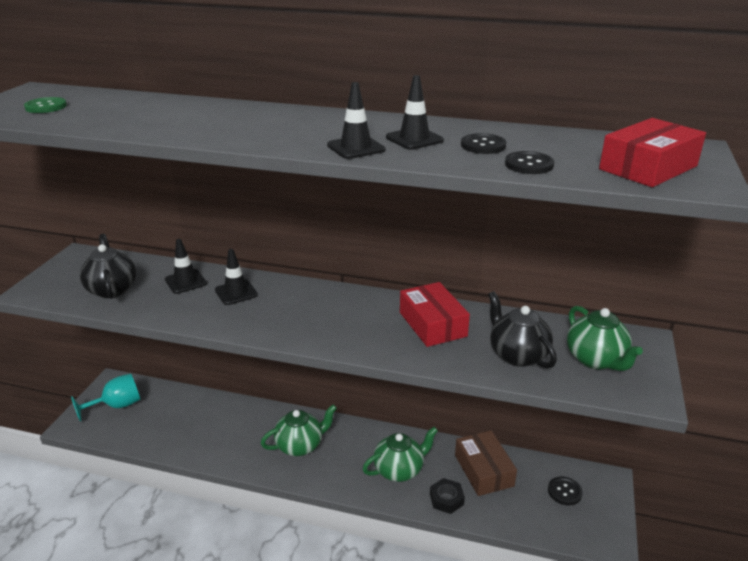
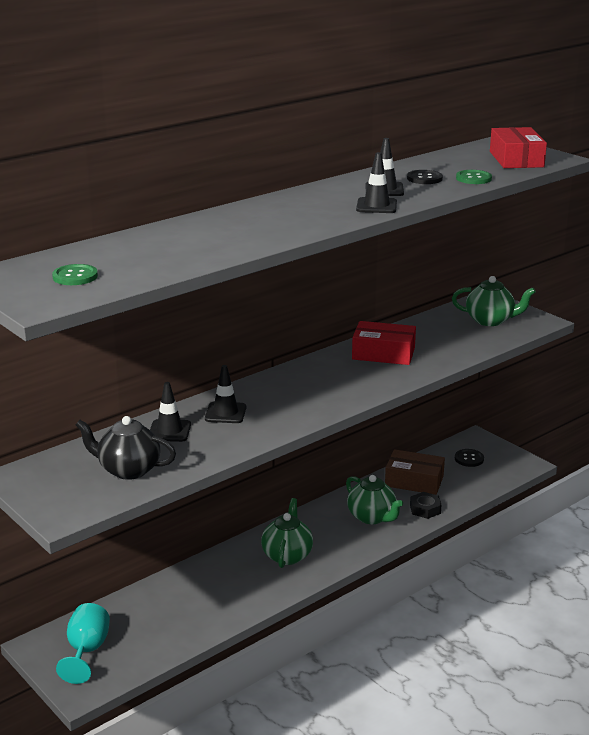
camera: 55 degrees left, 5 degrees down
(399, 470) = (372, 517): green teapot -> green teapot turned 135 degrees clockwise
(517, 355) = (456, 340): black teapot -> none
(529, 164) = (473, 178): black button -> green button

